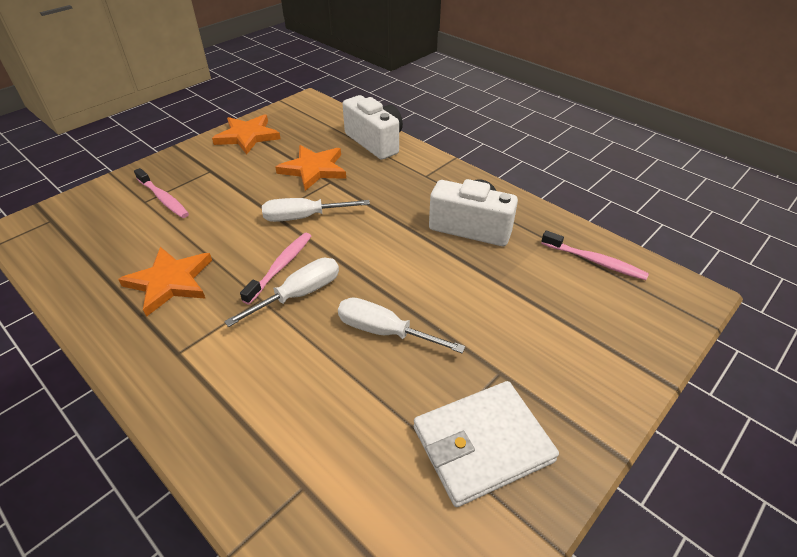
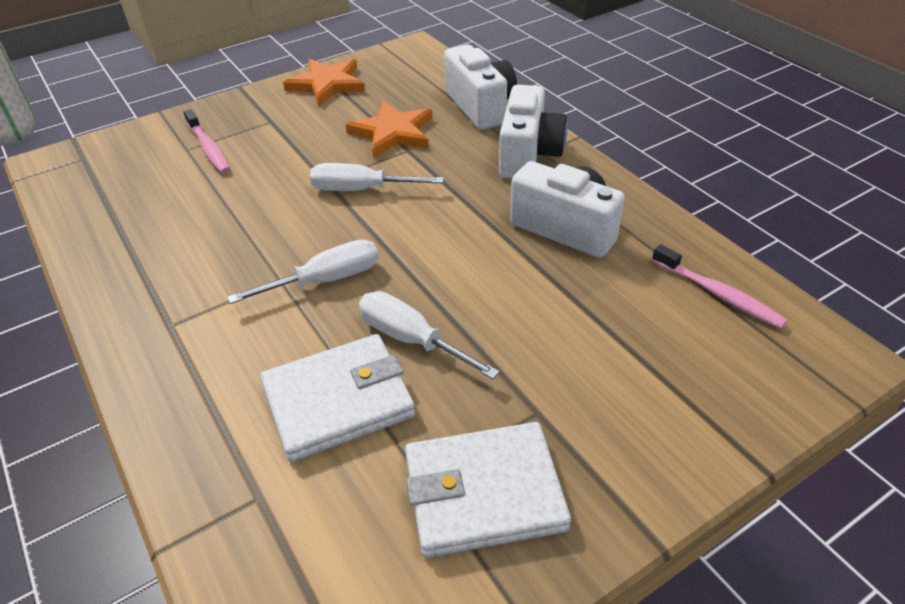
camera: 15 degrees right, 0 degrees up
(170, 282) = (186, 244): orange star -> none
(280, 267) = (314, 245): pink toothbrush -> none
(343, 392) = (338, 401): none -> white wallet
(424, 175) = (528, 155): none -> white camera

